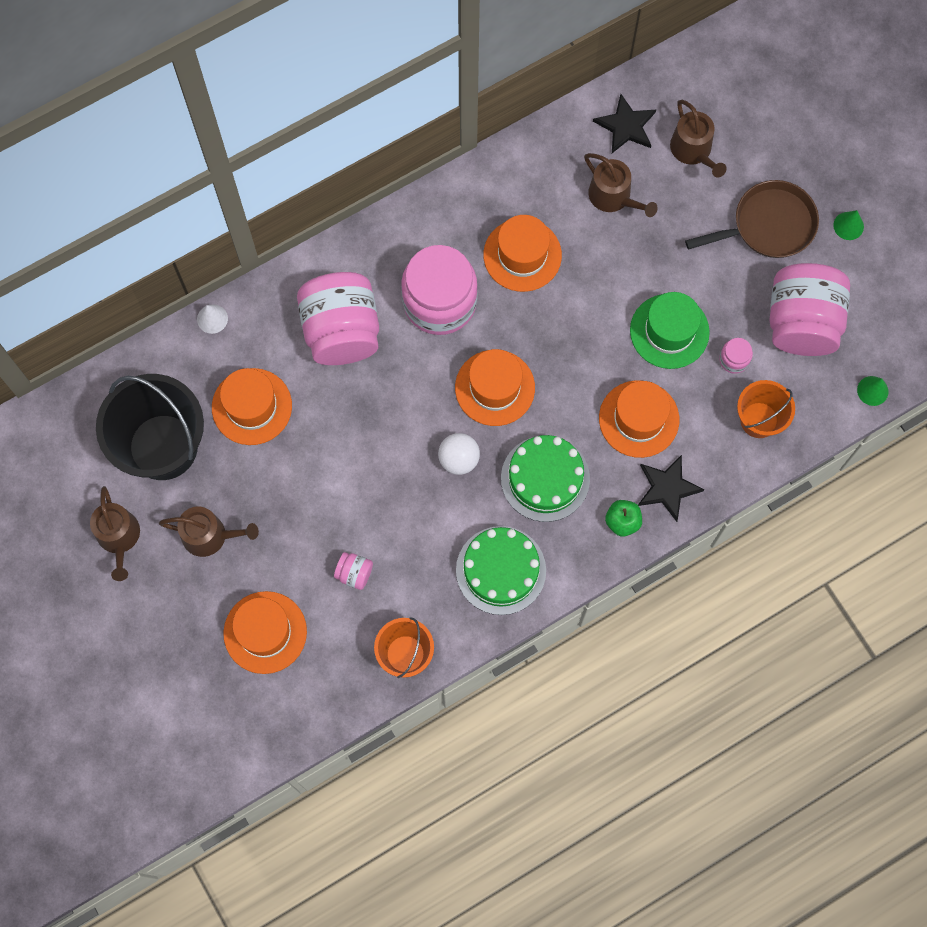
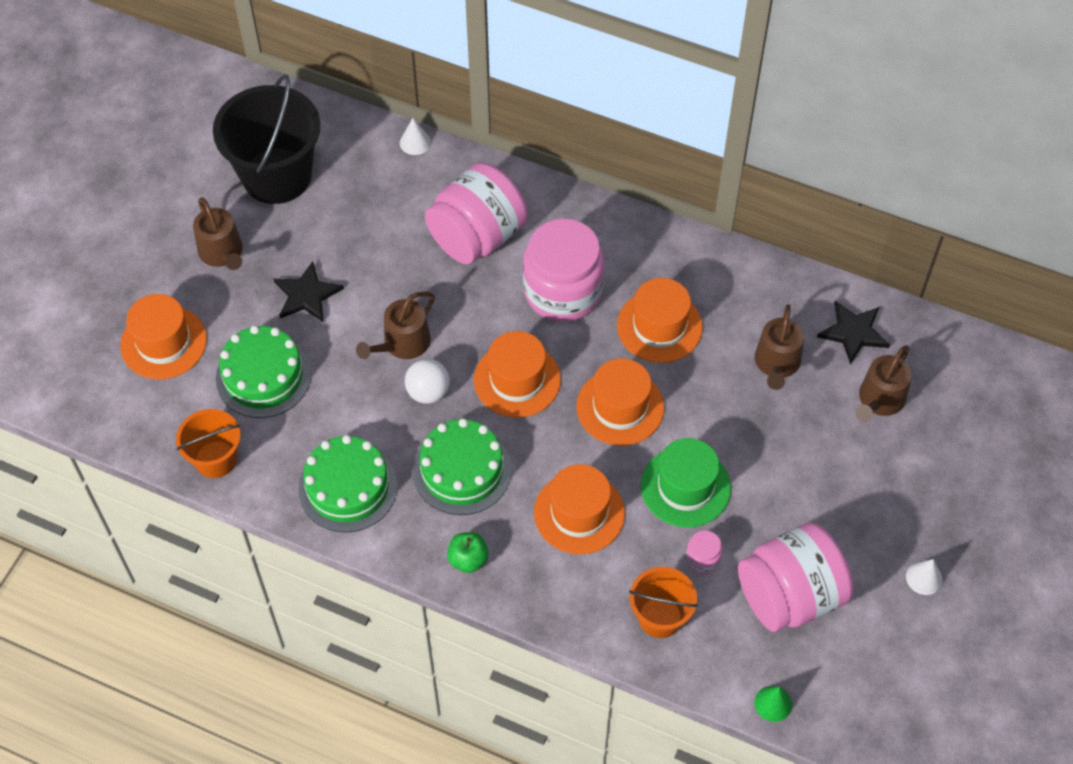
camera: 55 degrees right, 15 degrees down
(119, 537) = (176, 193): brown watering can -> brown watering can (402, 344)
(252, 406) = (359, 214): orange hat -> orange hat (620, 407)
(354, 573) = (263, 376): pink jar -> green cake
(667, 488) = (530, 578): black star -> black star (307, 295)
(768, 225) = (861, 507): brown pan -> none
(848, 226) = (924, 578): green cone -> white cone

